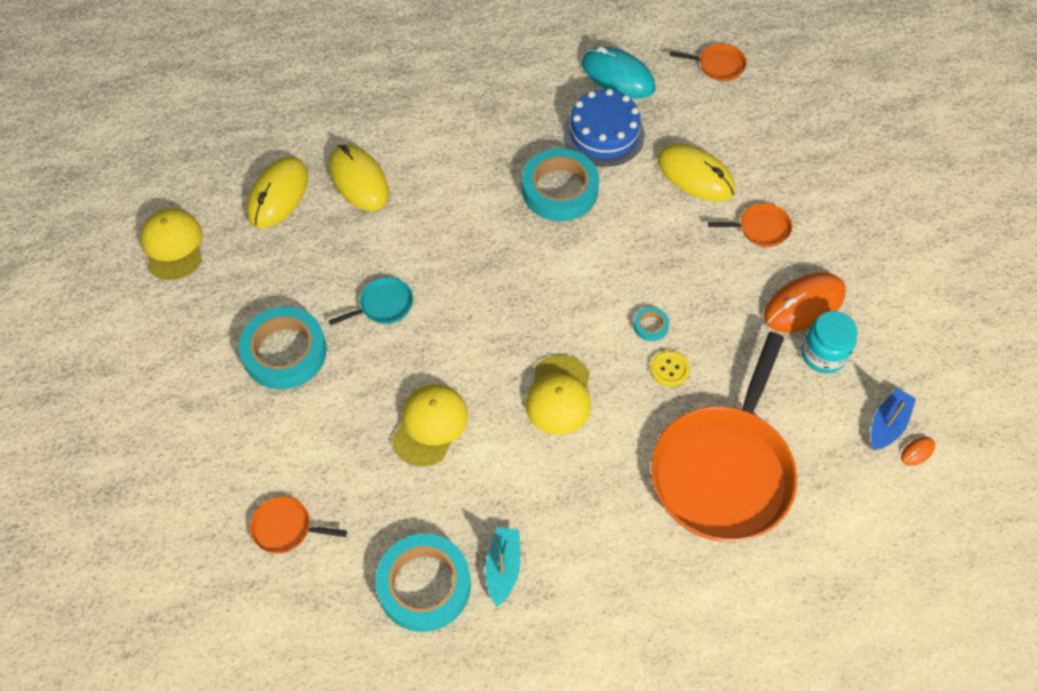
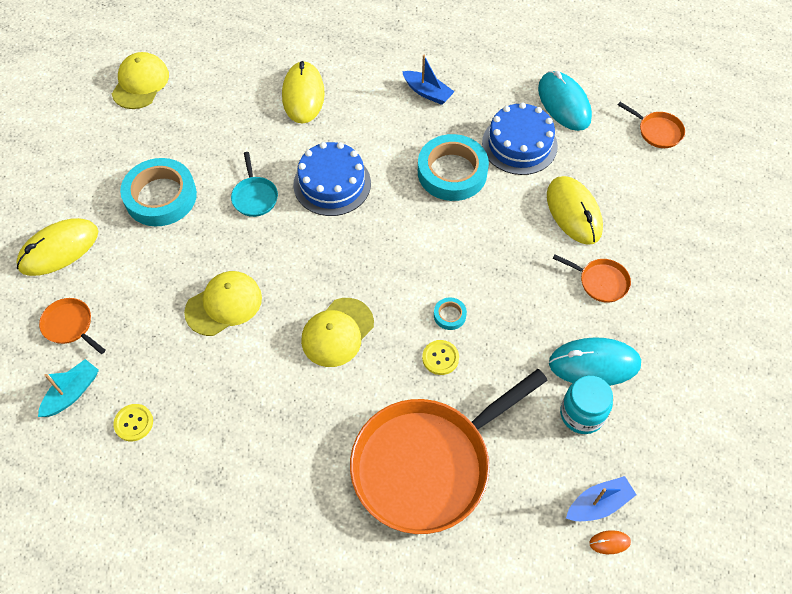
camera: 30 degrees right, 0 degrees up
(278, 195) = (238, 80): yellow mouse -> yellow mouse (59, 249)
(383, 305) = (255, 197): turquoise pan -> turquoise pan turned 75 degrees clockwise
(424, 585) = (134, 423): turquoise tape -> yellow button
(452, 255) = (332, 184): none -> blue cake
(482, 122) = (427, 92): none -> blue boat
(503, 568) = (199, 443): turquoise boat -> turquoise boat (72, 393)
(804, 305) = (594, 364): orange mouse -> turquoise mouse

